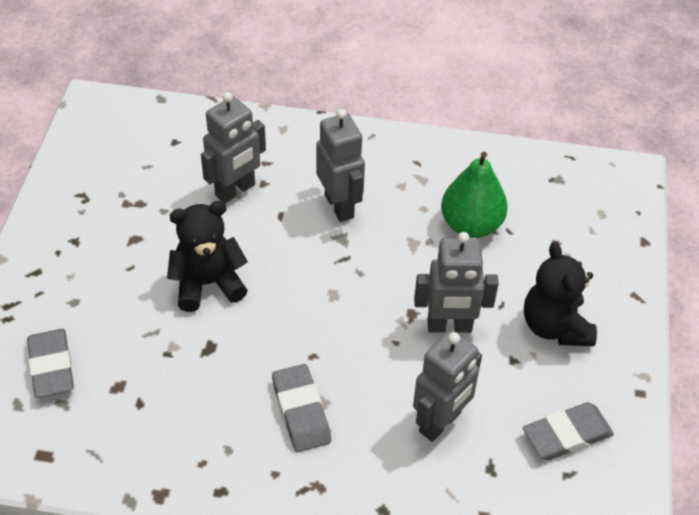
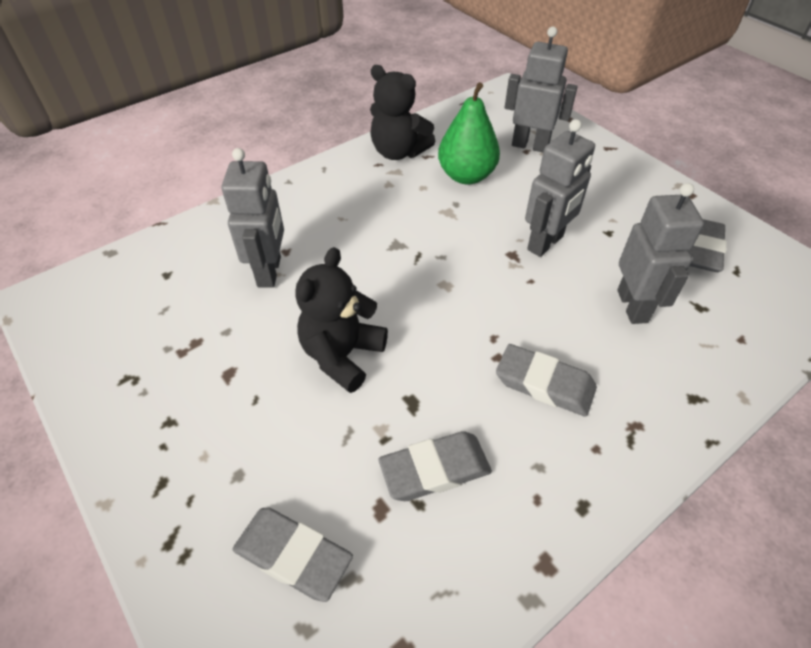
camera: 45 degrees left, 0 degrees up
(171, 395) = (435, 469): none -> grey eraser
(339, 206) = (365, 225): grey robot -> grey robot (530, 145)
(555, 326) = (599, 195): black teddy bear -> black teddy bear (398, 152)

